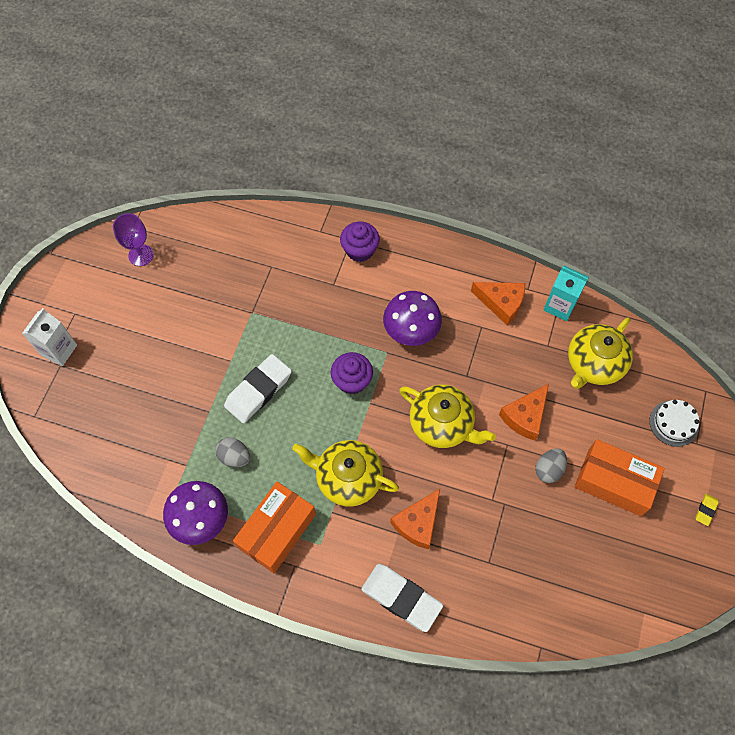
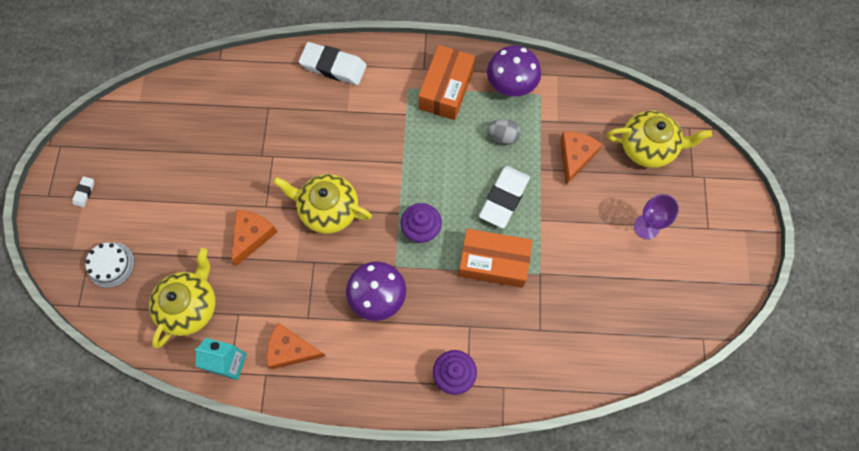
camera: 165 degrees right, 5 degrees up
(59, 350) = (701, 189): white carton -> none
(141, 255) = (677, 307): purple goblet -> purple goblet (646, 227)
(348, 478) = (400, 143): yellow teapot -> yellow teapot (648, 147)
(418, 523) = (332, 123): orange cheese -> orange cheese (575, 157)
(548, 469) = (226, 193): grey egg -> none
(614, 482) = (166, 196): orange box -> orange box (493, 262)
(705, 510) = (84, 192): yellow eraser -> white eraser

